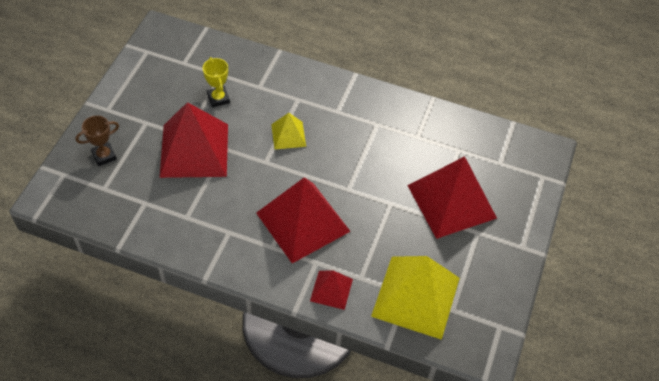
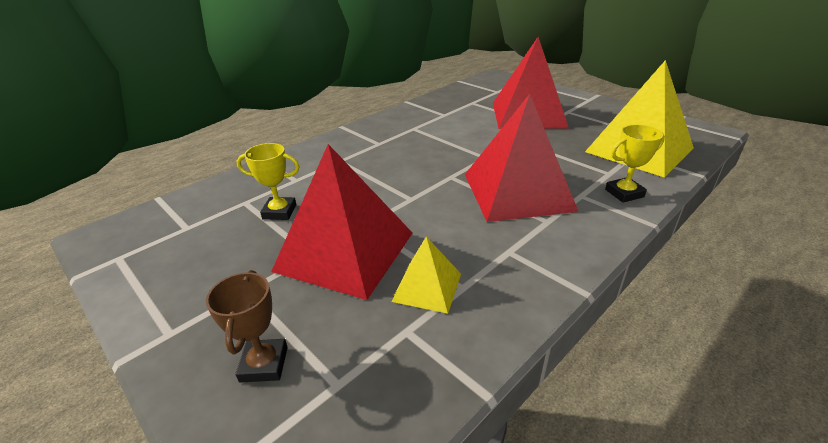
camera: 60 degrees left, 20 degrees down
(288, 135) = (384, 175): yellow pyramid -> yellow pyramid (427, 287)
(331, 290) = (624, 193): red pyramid -> yellow trophy

